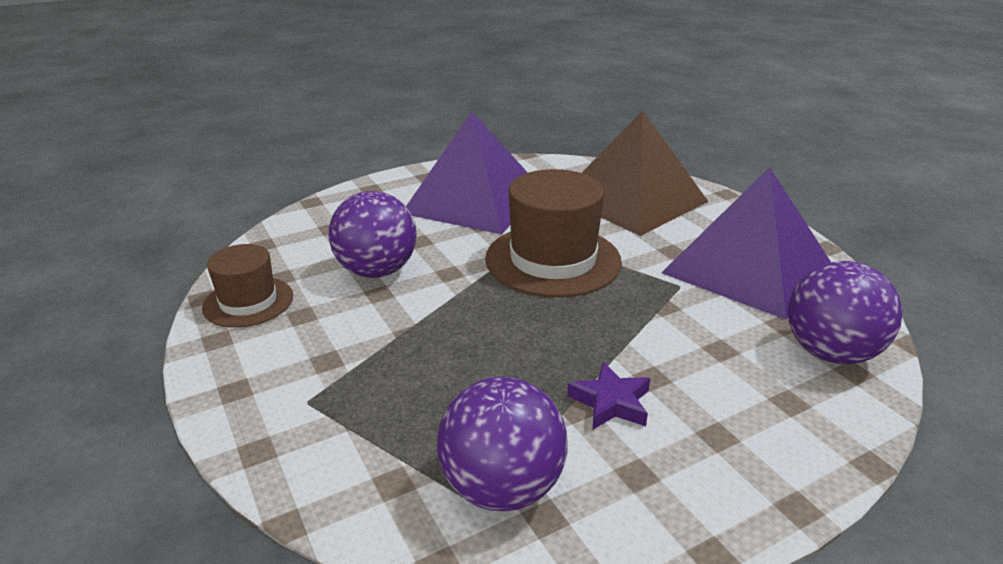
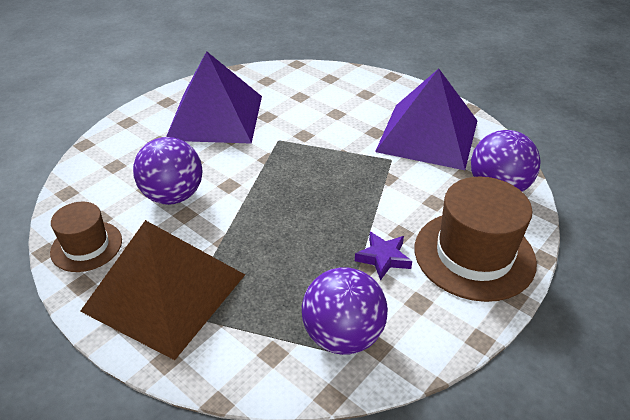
camera: 20 degrees left, 10 degrees up
(553, 260) = (298, 157): brown hat -> brown hat (474, 254)
(632, 199) = (331, 93): brown pyramid -> brown pyramid (164, 292)

